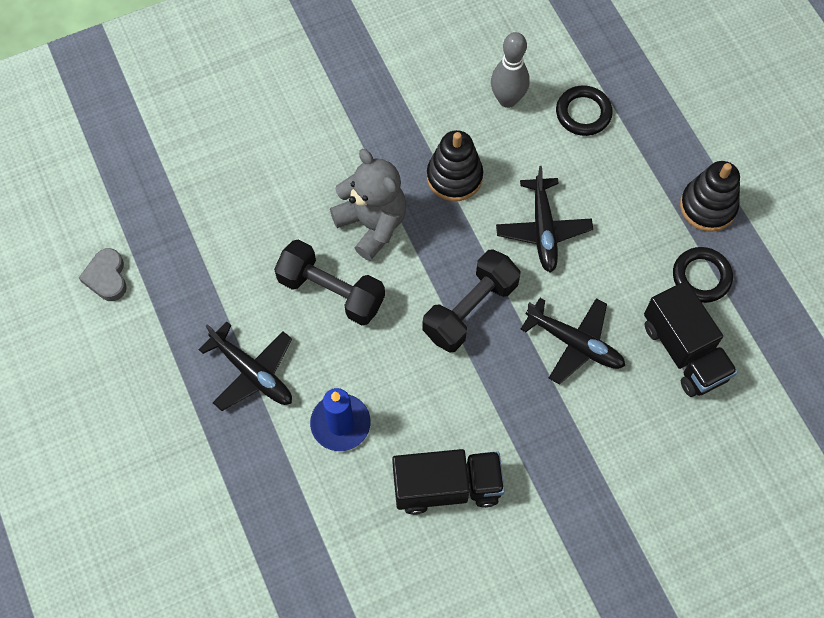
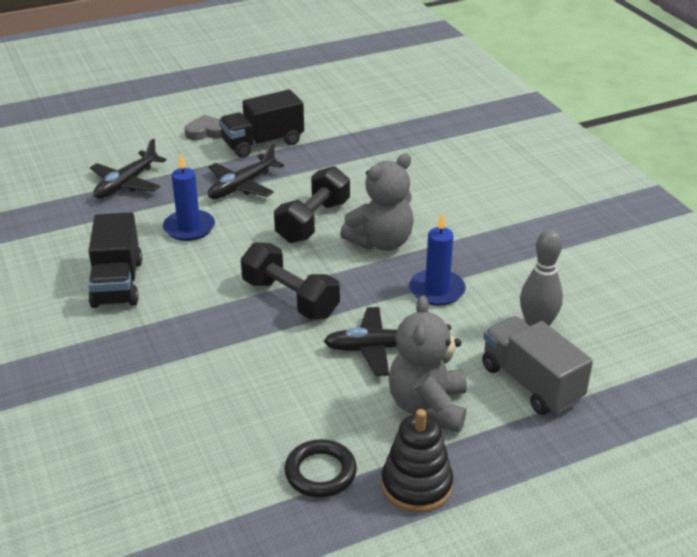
camera: 90 degrees right, 30 degrees down
(107, 277) = (330, 123): grey heart -> grey heart (206, 132)
(454, 177) = (437, 290): black stacking toy -> blue candle
(574, 343) = (247, 366): black plane -> black plane (127, 183)
(583, 113) = (531, 383): black ring -> grey truck
(618, 193) = (428, 407): none -> grey teddy bear
(684, 351) = (227, 451): black truck -> black truck (263, 143)

